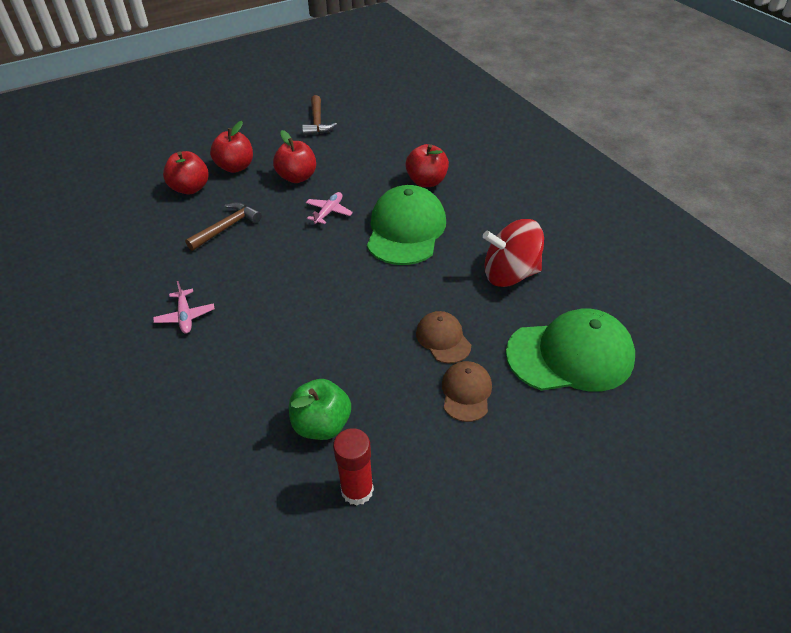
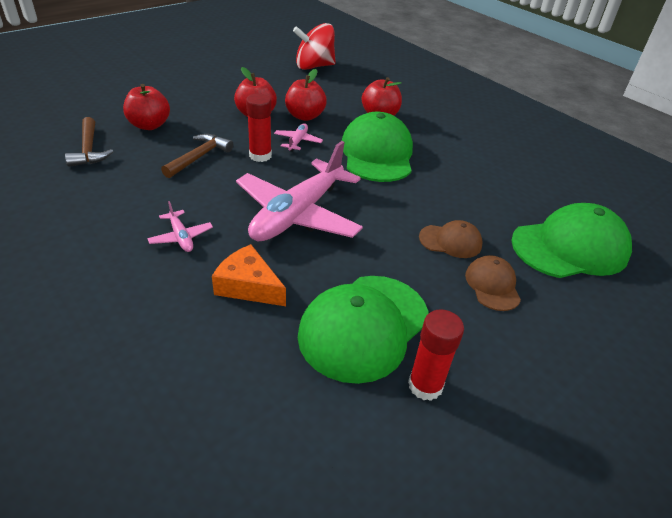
camera: 15 degrees left, 5 degrees down
(230, 373) = (248, 286): none -> orange cheese
(235, 167) = (191, 107): red apple -> red apple (305, 116)
(286, 228) = (260, 156): none -> red glue stick
(301, 298) = (298, 214): none -> pink plane
(317, 122) = (259, 72): brown hammer -> brown hammer (89, 150)
(322, 424) = (364, 326): green apple -> green cap
(443, 339) = (450, 241): brown cap -> brown cap turned 135 degrees clockwise
(510, 274) = (486, 185): red spinning top -> red spinning top (314, 66)

